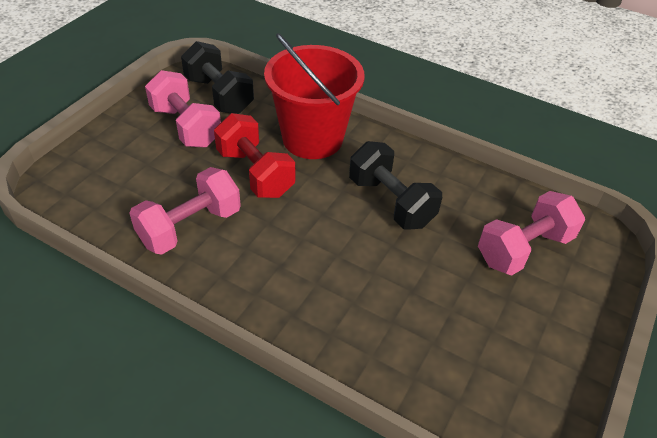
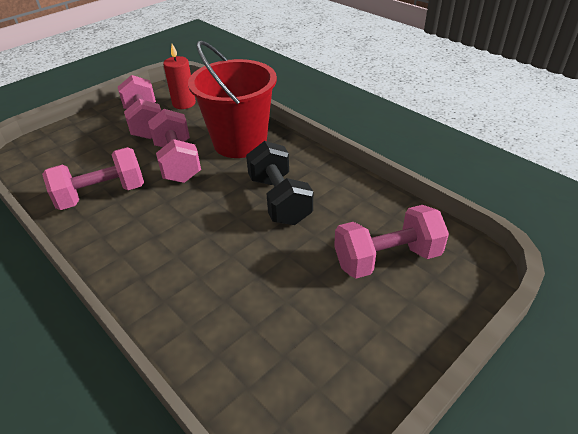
camera: 20 degrees right, 5 degrees down
(219, 95) = (184, 103): black dumbbell -> red candle
(255, 173) = (177, 162): red dumbbell -> pink dumbbell

